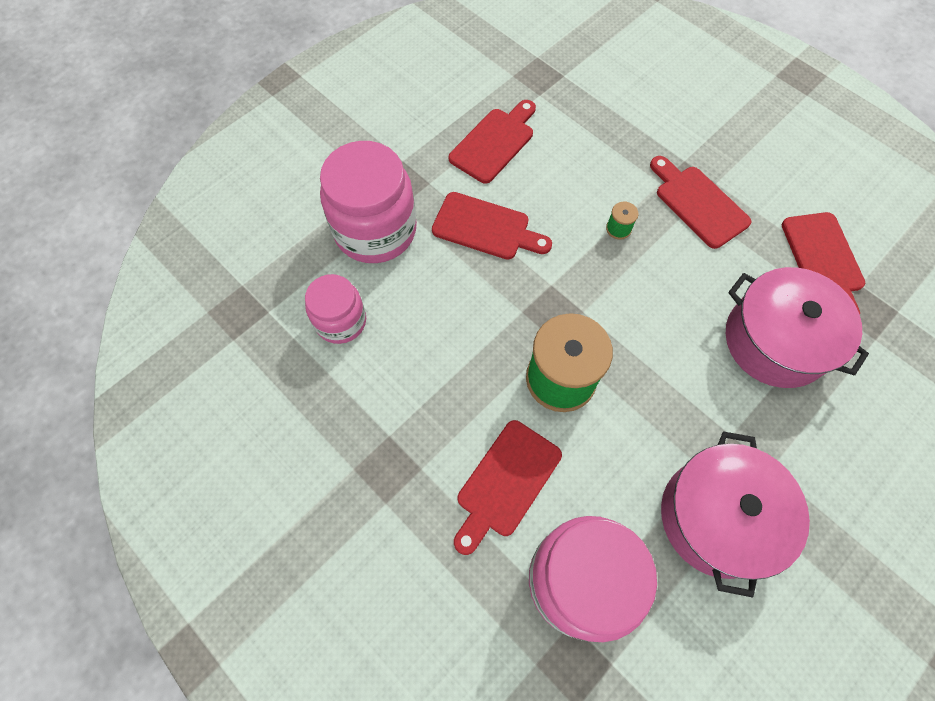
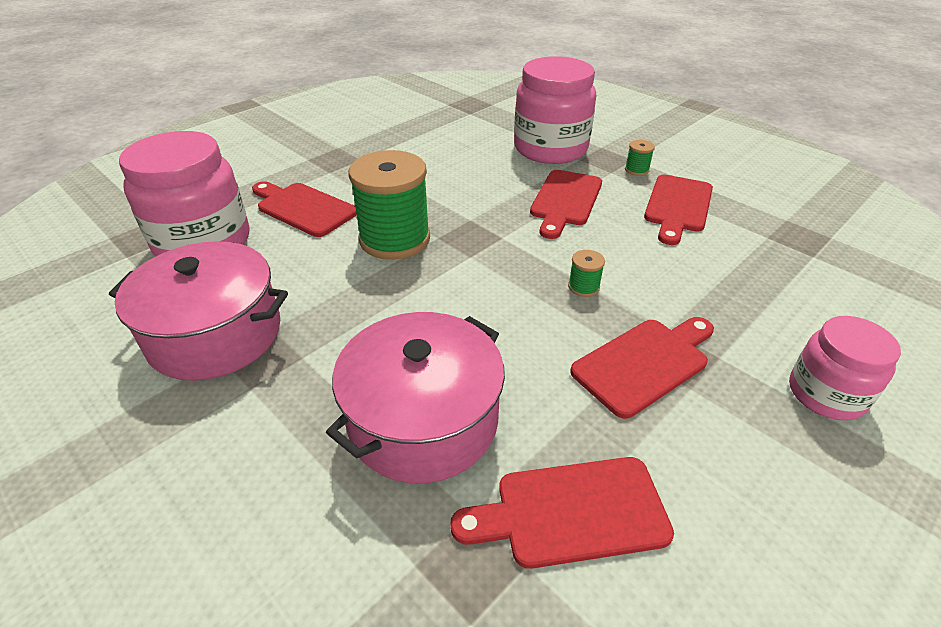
camera: 90 degrees right, 25 degrees down
(341, 321) = (461, 138): pink jar -> pink jar (826, 394)
(426, 161) = (636, 170): none -> green spool
(494, 142) = (678, 206): red cutting board -> red cutting board turned 75 degrees clockwise

